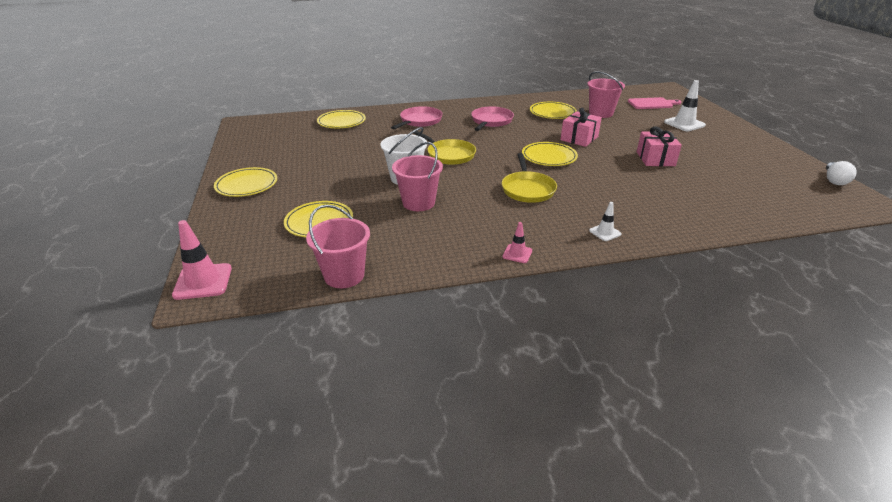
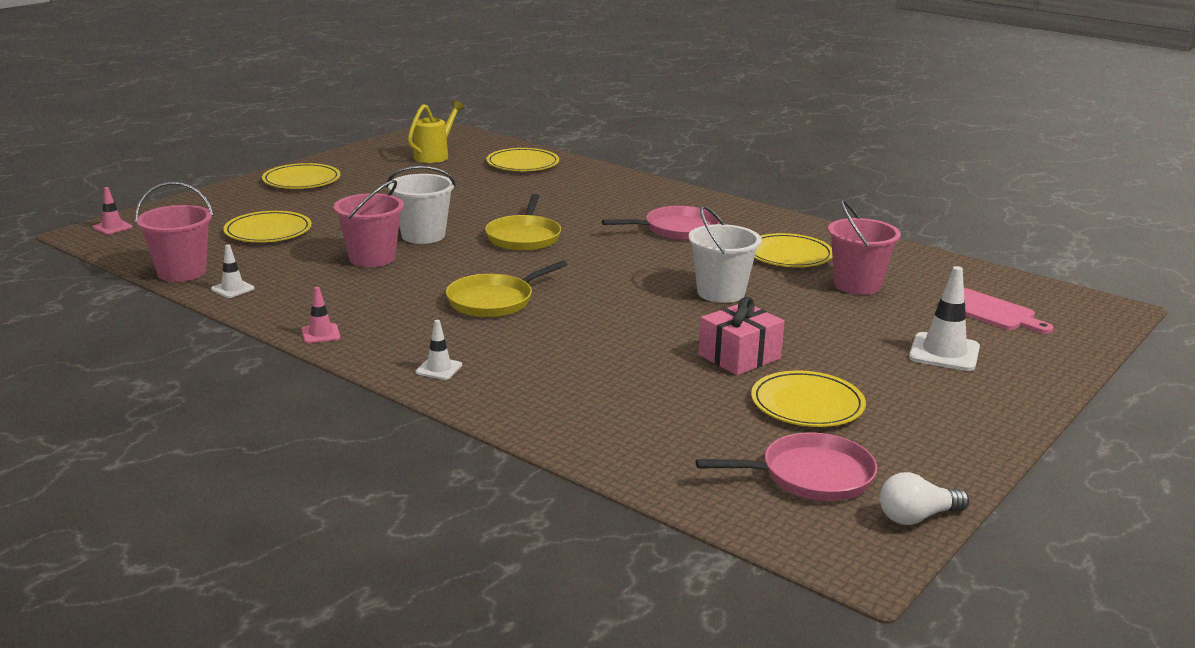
camera: 50 degrees right, 10 degrees down
(203, 281) = (112, 227): pink traffic cone -> pink traffic cone, size x0.56
(284, 137) = (435, 156): none -> yellow watering can
(403, 264) = (232, 289): none -> white traffic cone
(419, 121) = (599, 195): pink pan -> pink pan (811, 476)
(549, 157) = (618, 289): yellow plate -> yellow plate (807, 404)
(579, 138) = (721, 293): pink gift -> white bucket

